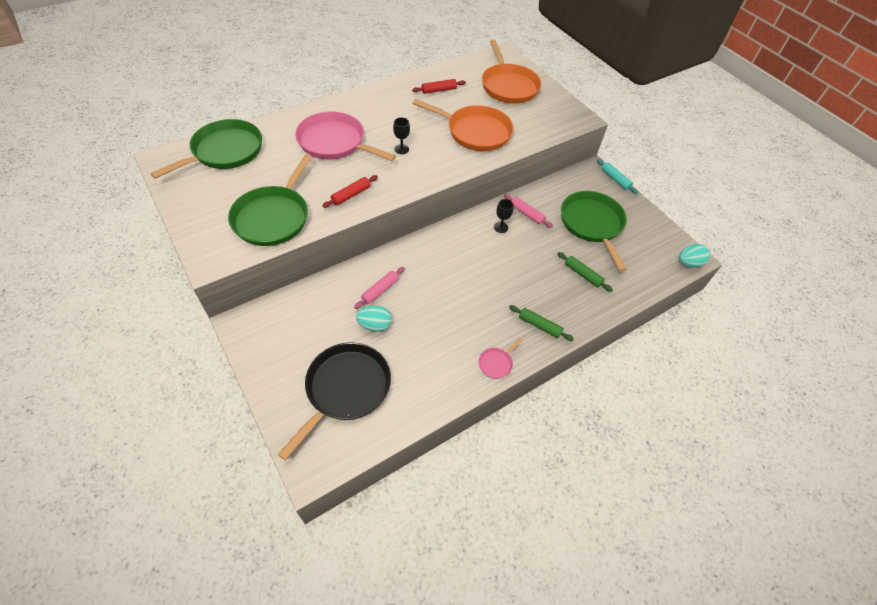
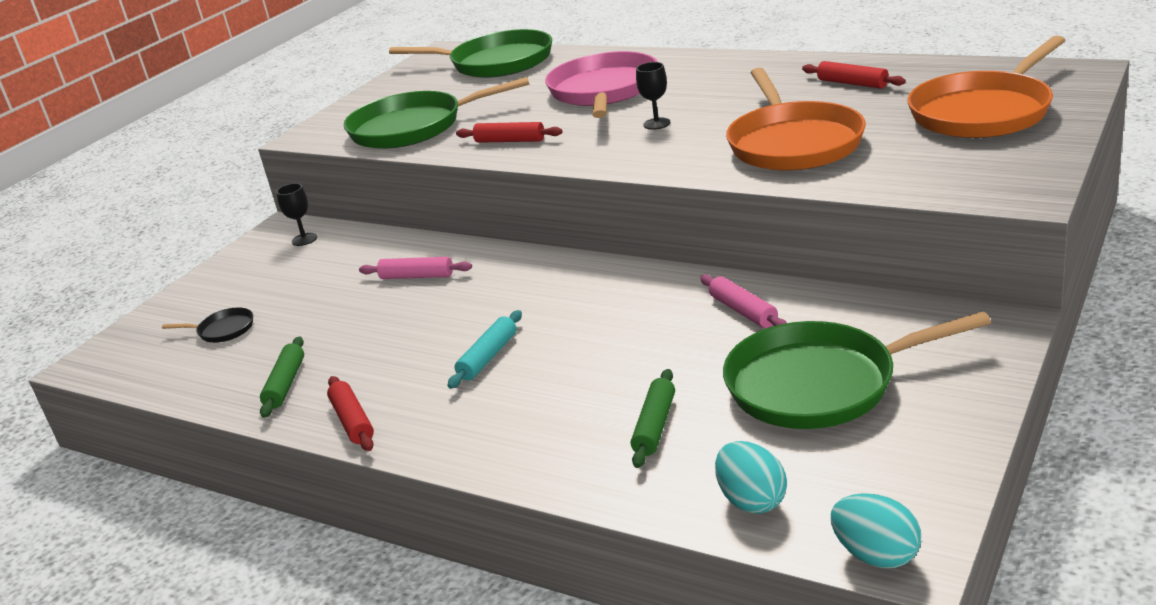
camera: 70 degrees right, 25 degrees down
(345, 389) = (223, 330): black pan -> black pan, size x0.43
(375, 325) = (348, 301): turquoise egg -> turquoise egg (752, 501)
(496, 363) = (353, 421): pink pan -> red rolling pin
(501, 227) = (672, 303): black goblet -> black goblet (304, 239)
(527, 214) = (743, 311): pink rolling pin -> pink rolling pin turned 45 degrees counterclockwise
(539, 326) = (472, 429): green rolling pin -> green rolling pin (285, 384)
(592, 224) = (819, 384): green pan -> green pan turned 150 degrees counterclockwise
(615, 179) = (1014, 359): turquoise rolling pin -> turquoise rolling pin (488, 357)

